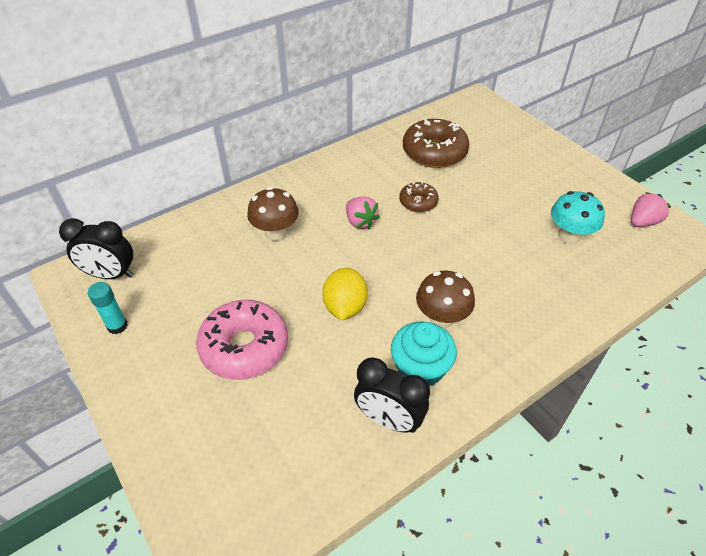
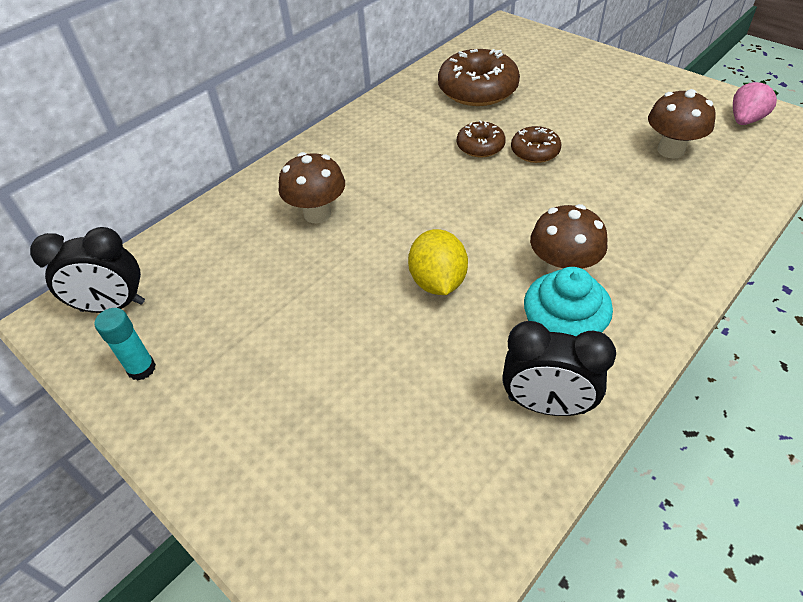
camera: 10 degrees left, 0 degrees up
(244, 347) = (325, 358): pink donut -> none
(360, 222) = (419, 181): pink strawberry -> none
(459, 215) = (535, 151): none -> brown donut
(569, 236) = (670, 150): turquoise mushroom -> brown mushroom

